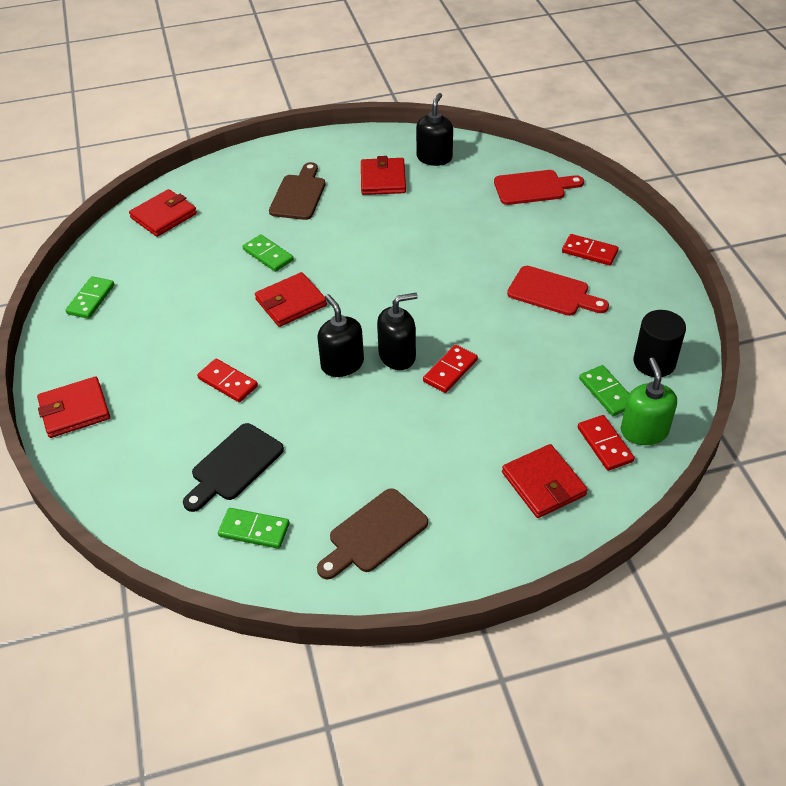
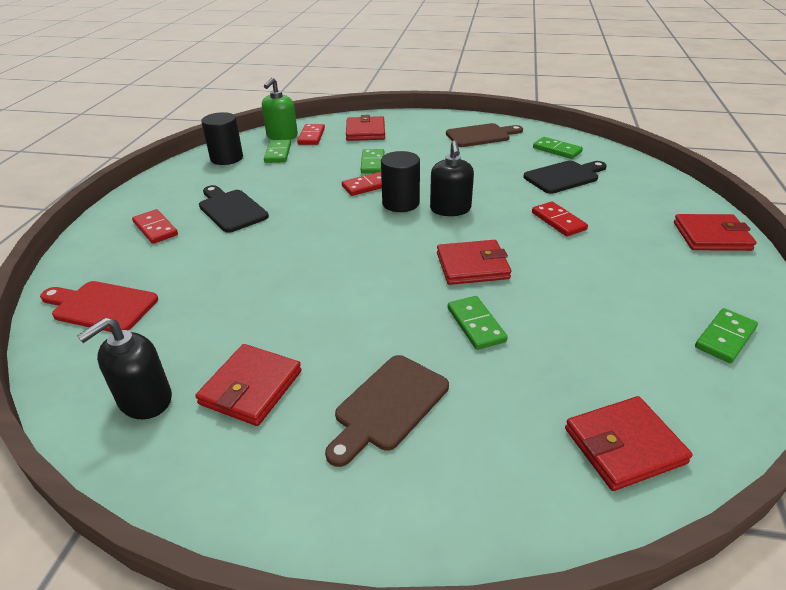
camera: 155 degrees left, 10 degrees down
(397, 356) = (400, 203): black soap dispenser -> black cylinder
(476, 412) = (372, 163): none -> green domino
(552, 293) = (231, 209): red cutting board -> black cutting board

